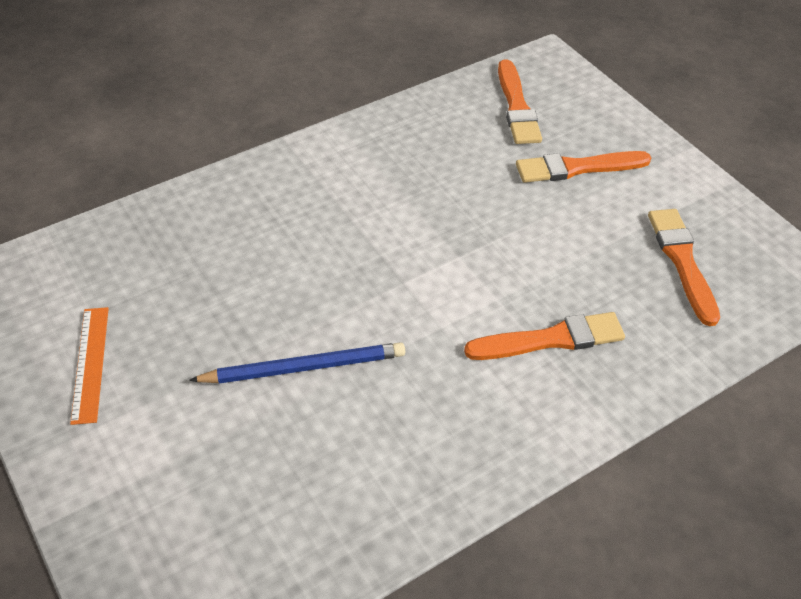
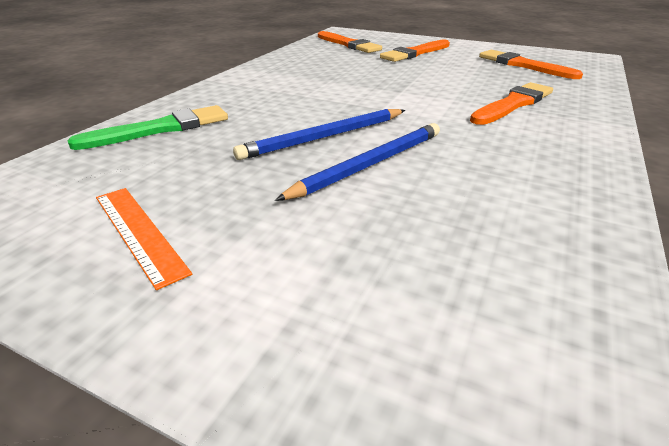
camera: 30 degrees left, 15 degrees down
(181, 226) = (160, 129): none -> green brush
(304, 308) = (324, 137): none -> blue pencil

